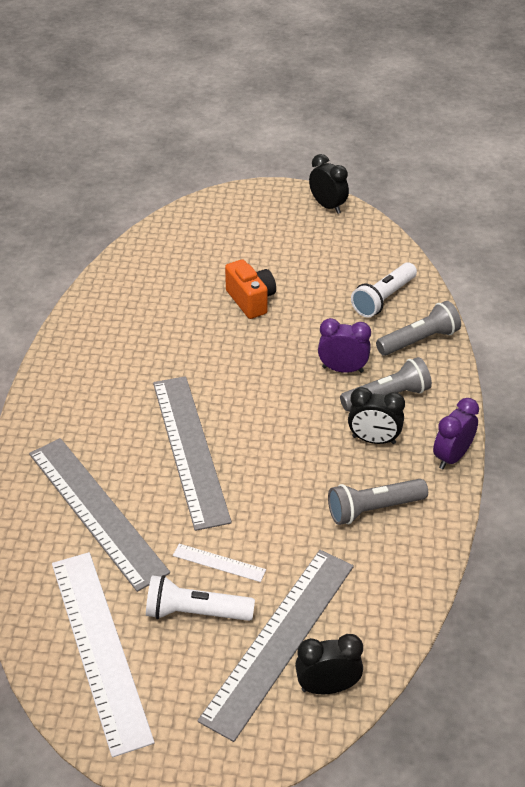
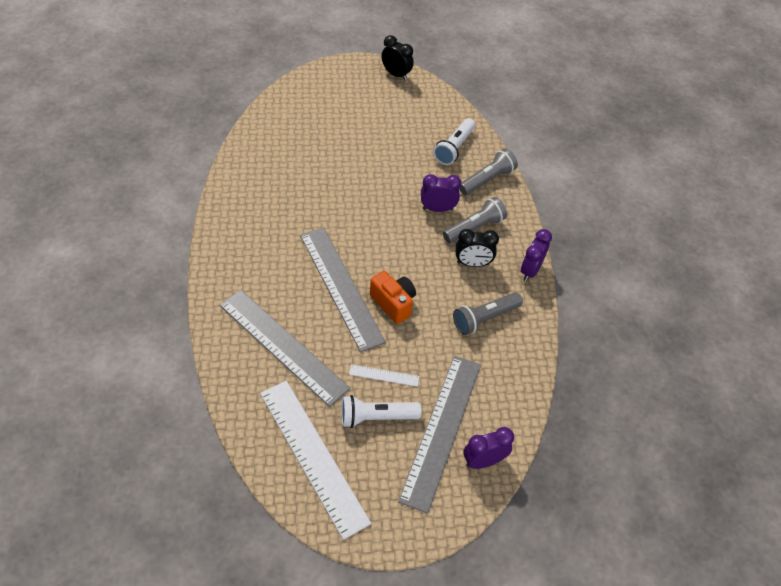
camera: 15 degrees left, 10 degrees up
(251, 300) = (357, 159): orange camera -> orange camera (393, 303)
(327, 687) = (483, 461): black clock -> purple clock

